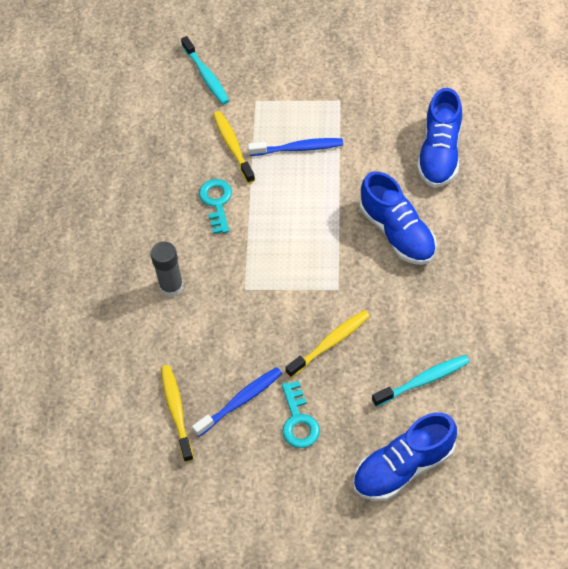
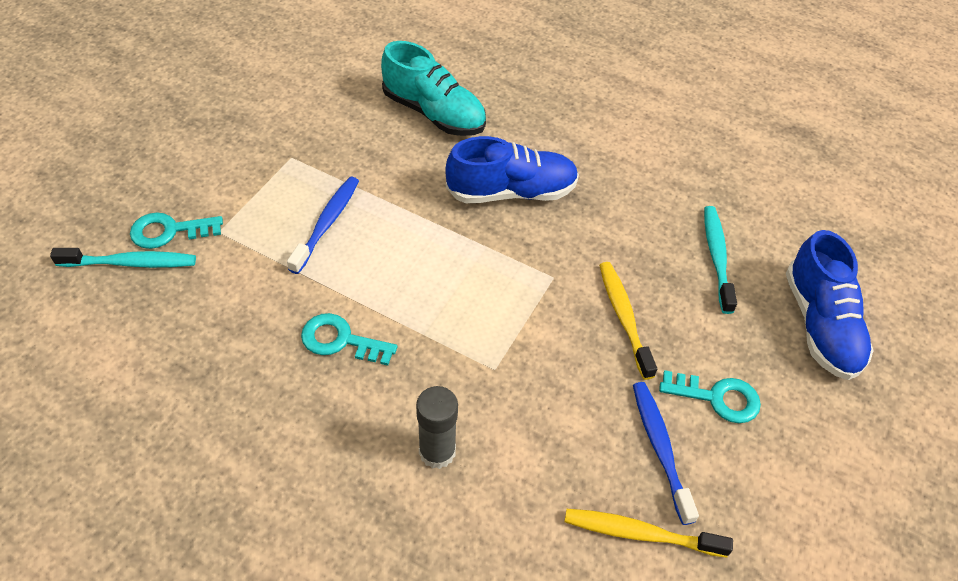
camera: 70 degrees left, 5 degrees down
(233, 146) = (267, 285): yellow toothbrush -> none
(240, 78) = (169, 231): none -> turquoise key
(439, 153) = (434, 113): blue shoe -> turquoise shoe

